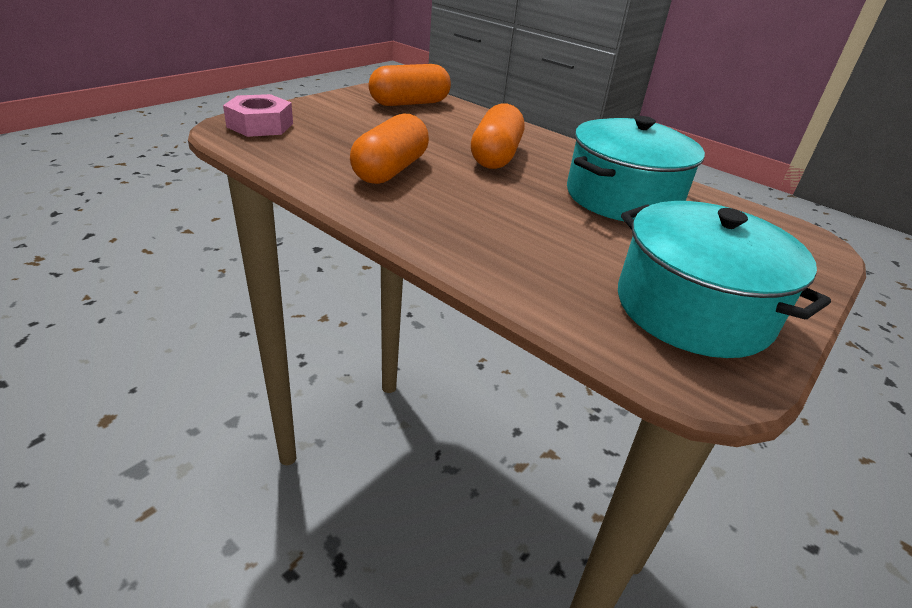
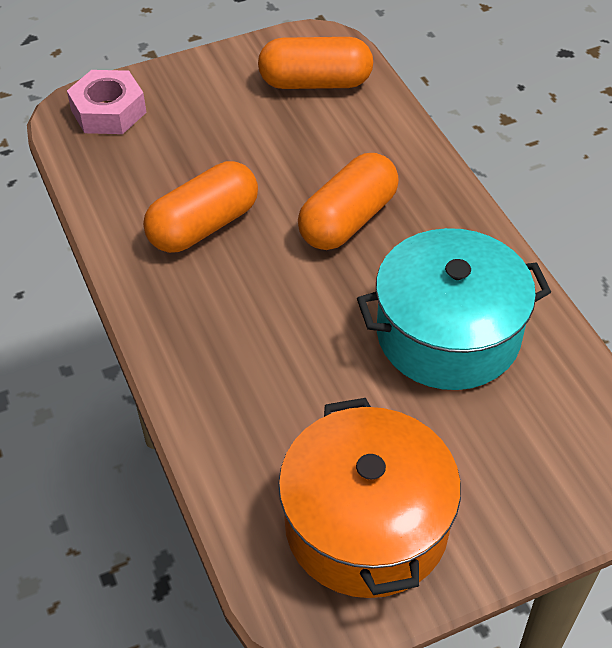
camera: 30 degrees right, 15 degrees up
(692, 309) = (366, 524): turquoise pot -> orange pot

